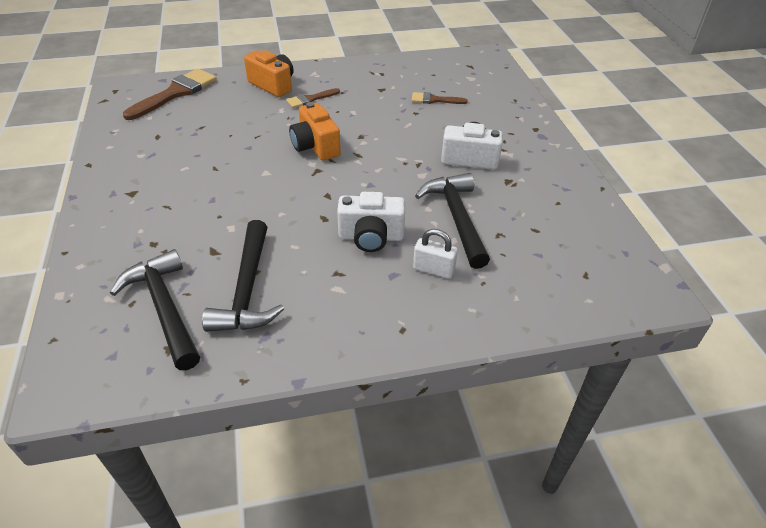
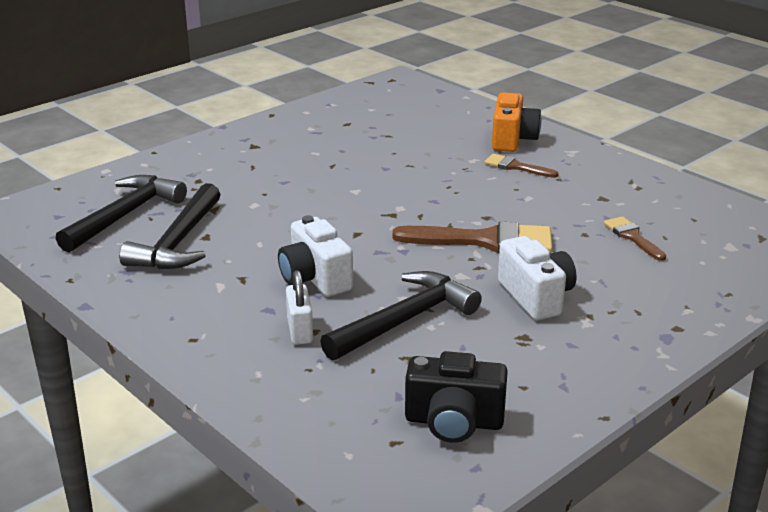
camera: 60 degrees right, 15 degrees down
(176, 93) = (426, 104): brown brush -> brown brush (485, 241)
(247, 289) = (178, 242): black hammer -> black hammer turned 45 degrees counterclockwise
(315, 146) = (432, 199): orange camera -> none
(578, 243) = (454, 422): none -> black camera

